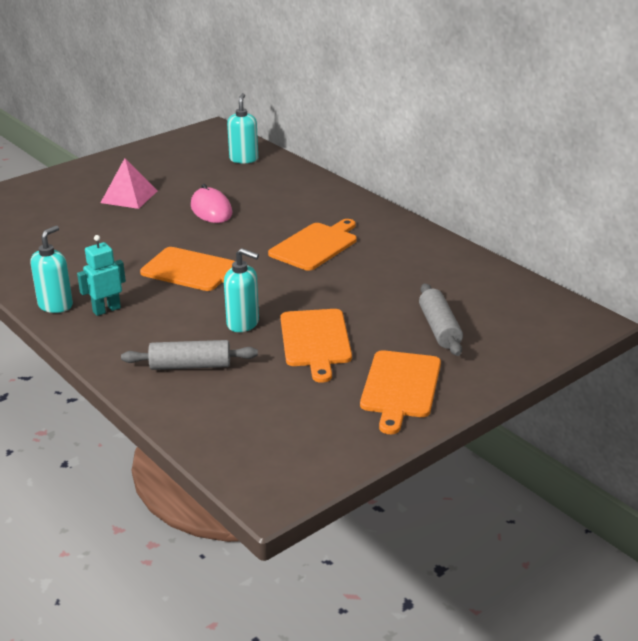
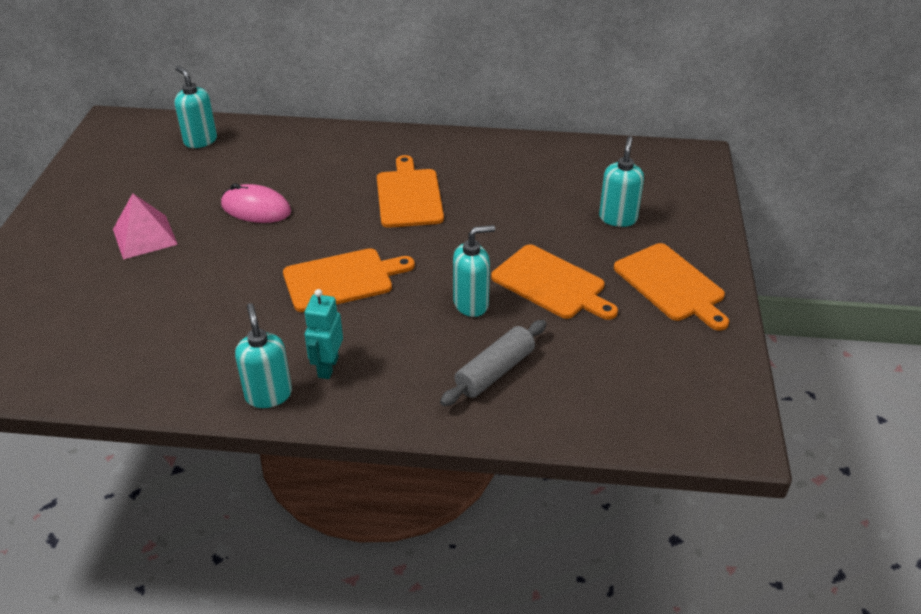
camera: 45 degrees left, 10 degrees up
(439, 328) = (618, 218): grey rolling pin -> turquoise soap dispenser

